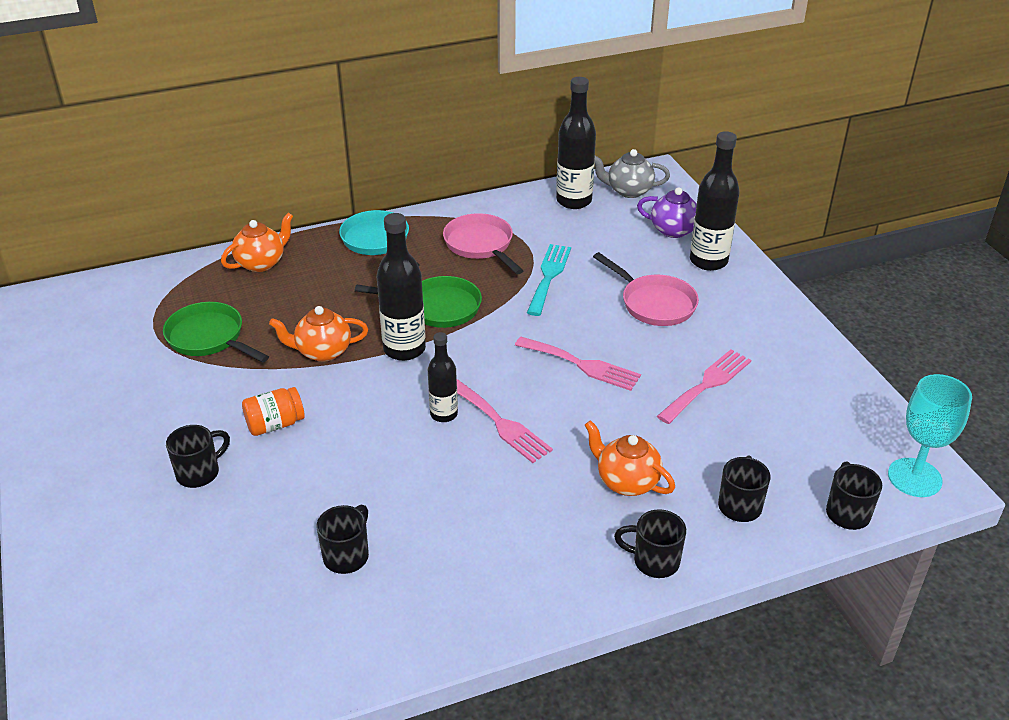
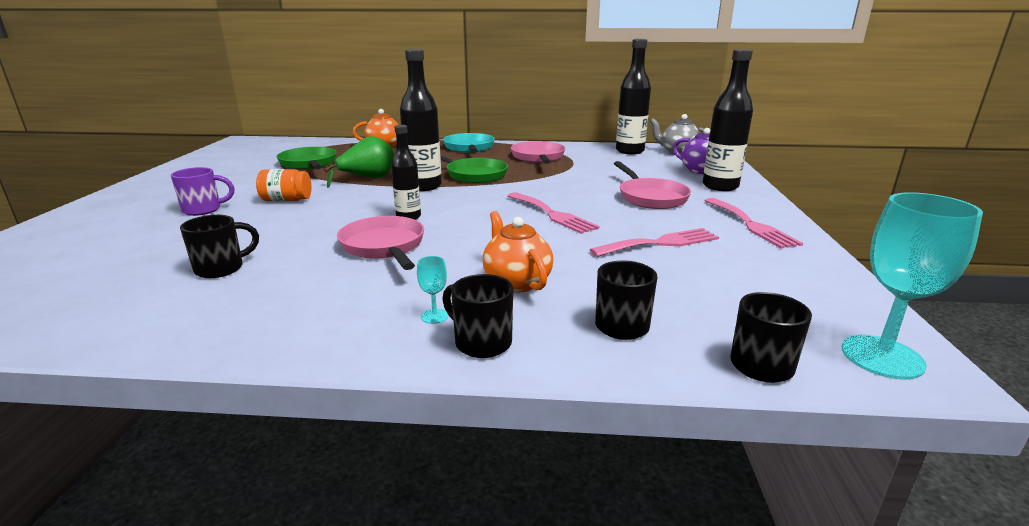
camera: 25 degrees right, 15 degrees down
(199, 472) = (203, 210): black mug -> purple mug
(323, 351) = (368, 179): orange teapot -> green pear
(467, 471) = (384, 246): none -> pink pan
(500, 423) = (446, 229): pink fork -> pink fork (751, 225)
(549, 276) = (574, 175): turquoise fork -> none
(596, 546) = (434, 316): none -> turquoise goblet

